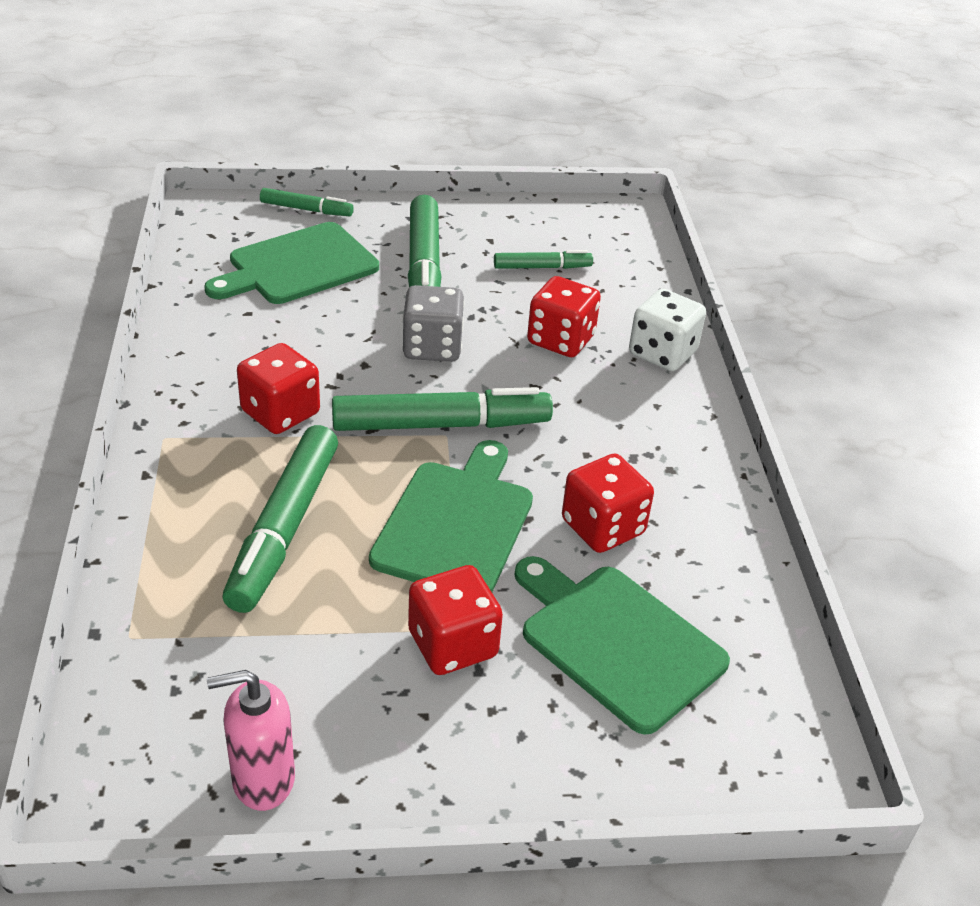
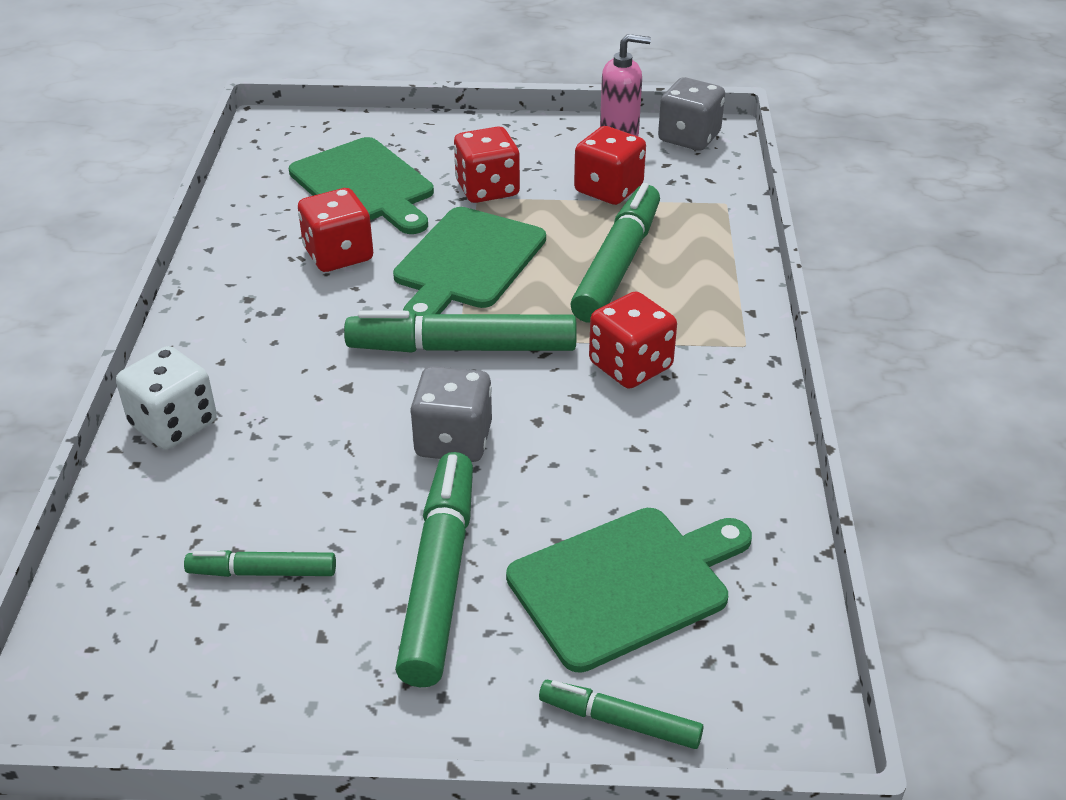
camera: 170 degrees left, 0 degrees up
(149, 782) = (689, 137): none -> grey dice
(560, 340) = (290, 446): red dice -> red dice (608, 189)

